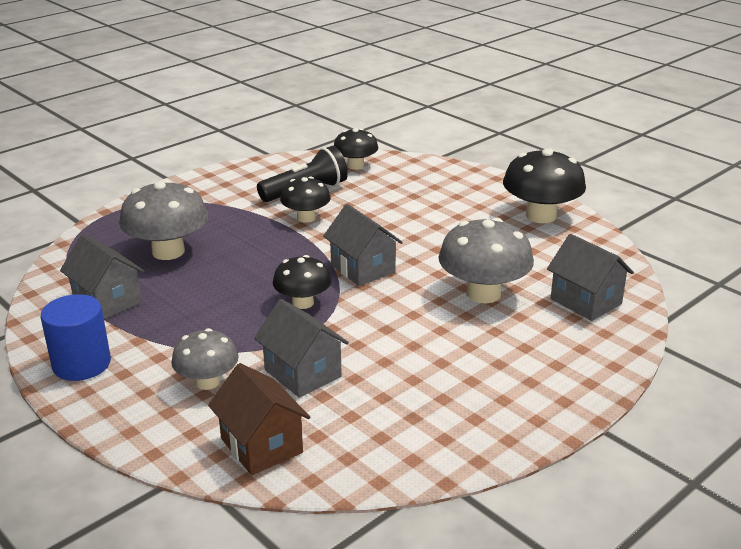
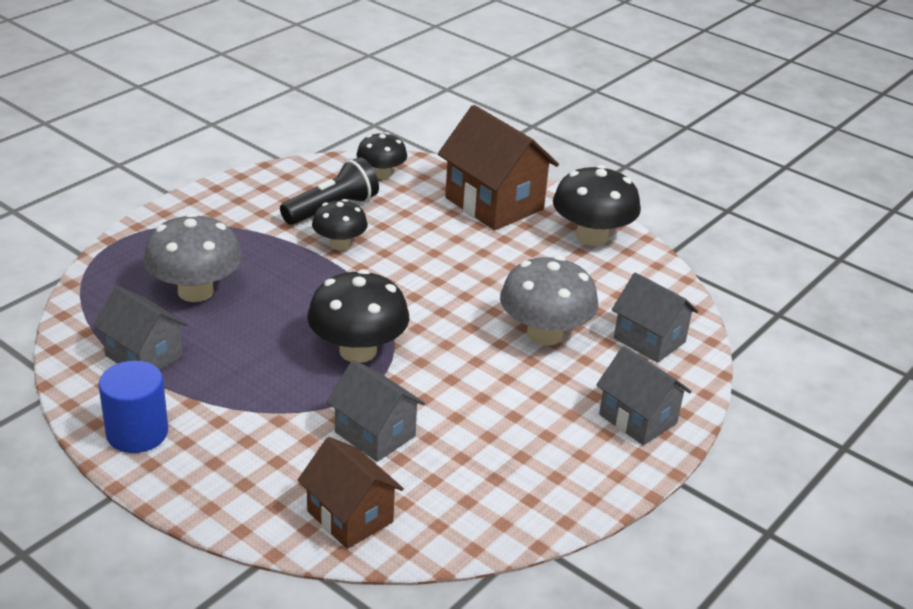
camera: 10 degrees left, 5 degrees up
(207, 382) = (278, 448): grey mushroom -> none
(303, 302) = (358, 351): black mushroom -> black mushroom, size x1.62
(362, 269) = (413, 307): grey house -> grey house (638, 419)
(453, 189) = (494, 203): none -> brown house

